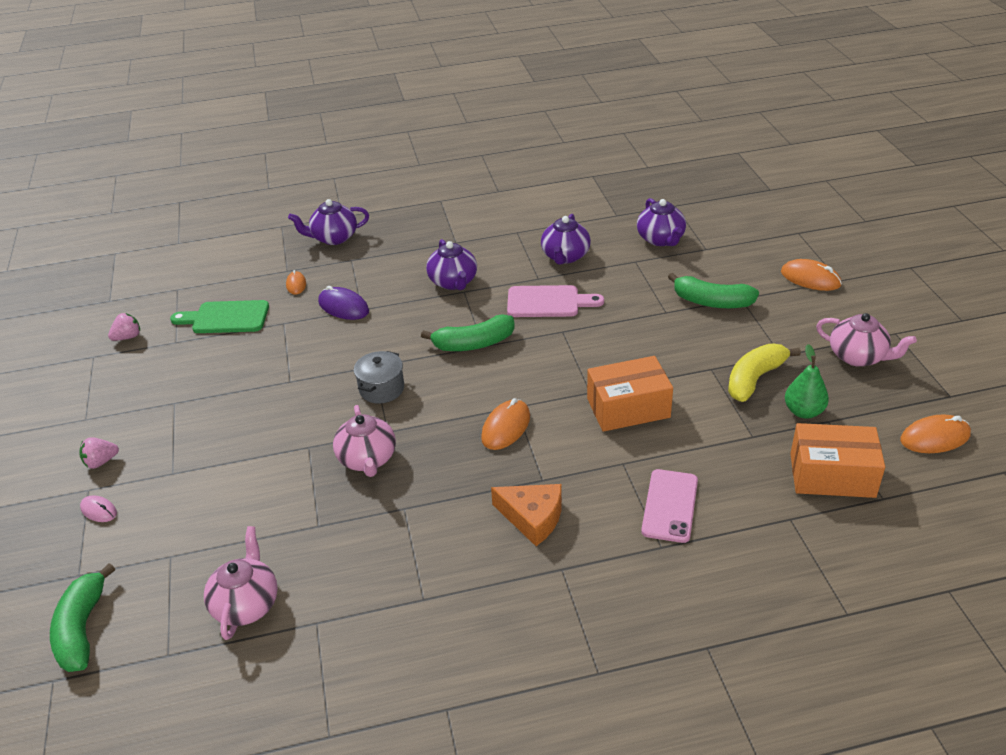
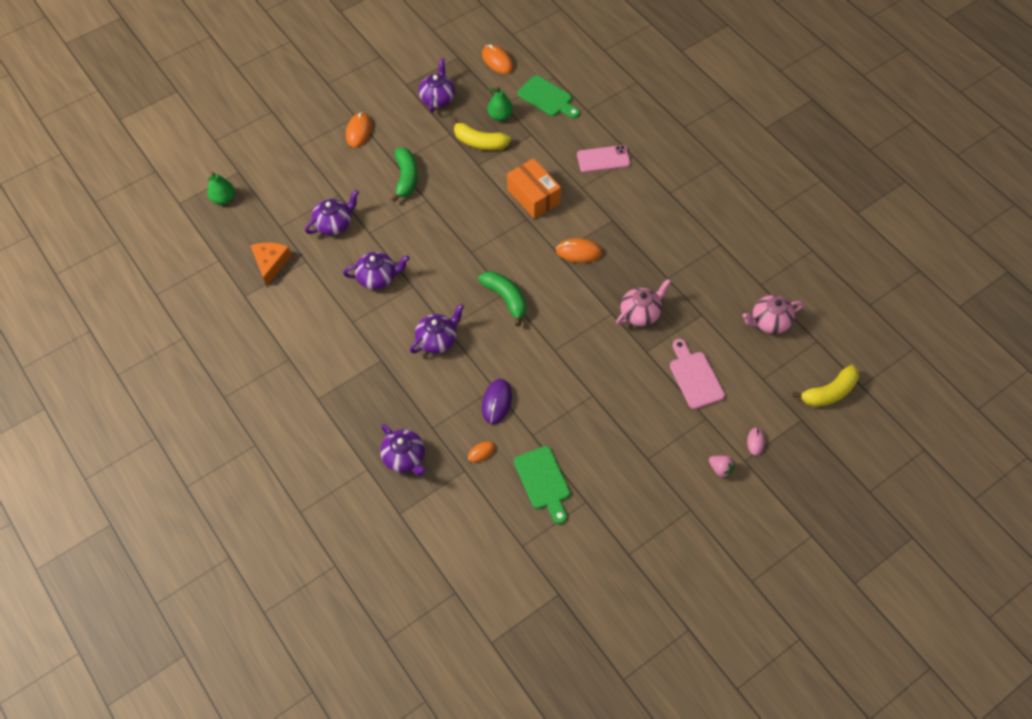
camera: 115 degrees left, 20 degrees up
(82, 629) = (829, 392): green banana -> yellow banana
(128, 337) = (596, 543): pink strawberry -> none
(381, 389) = (575, 334): grey pot -> none
(532, 518) = (643, 215): orange cheese -> orange cheese (270, 263)
(548, 302) = (441, 270): pink cutting board -> pink cutting board (695, 377)
(732, 177) = (223, 199): none -> green pear
(832, 475) = (547, 98): orange box -> green cutting board
(858, 357) = (437, 98): pink teapot -> purple teapot

